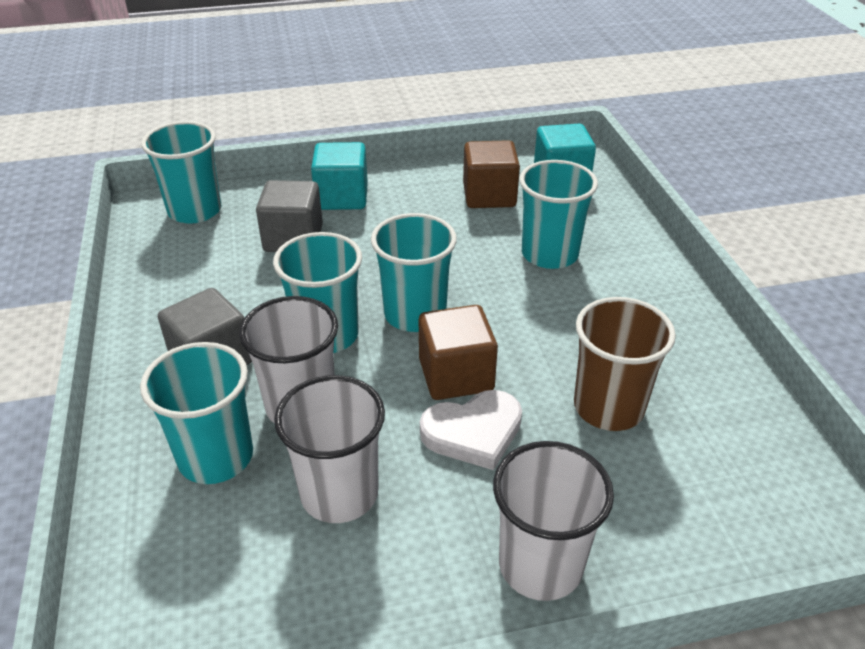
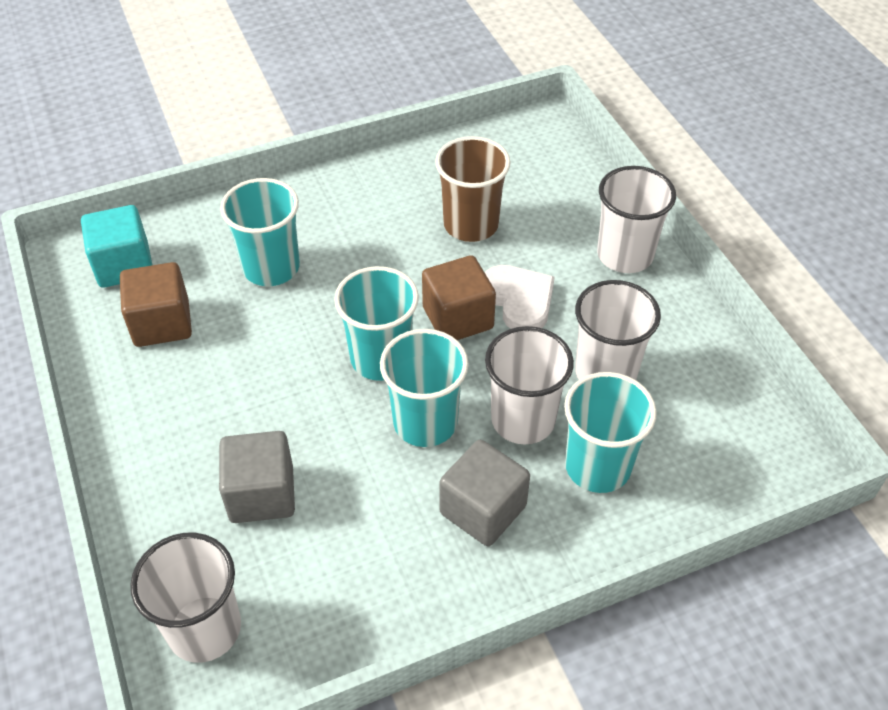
camera: 100 degrees left, 10 degrees up
(195, 211) = (204, 628): turquoise cup -> white cup
(342, 197) = (167, 464): turquoise cube -> none

